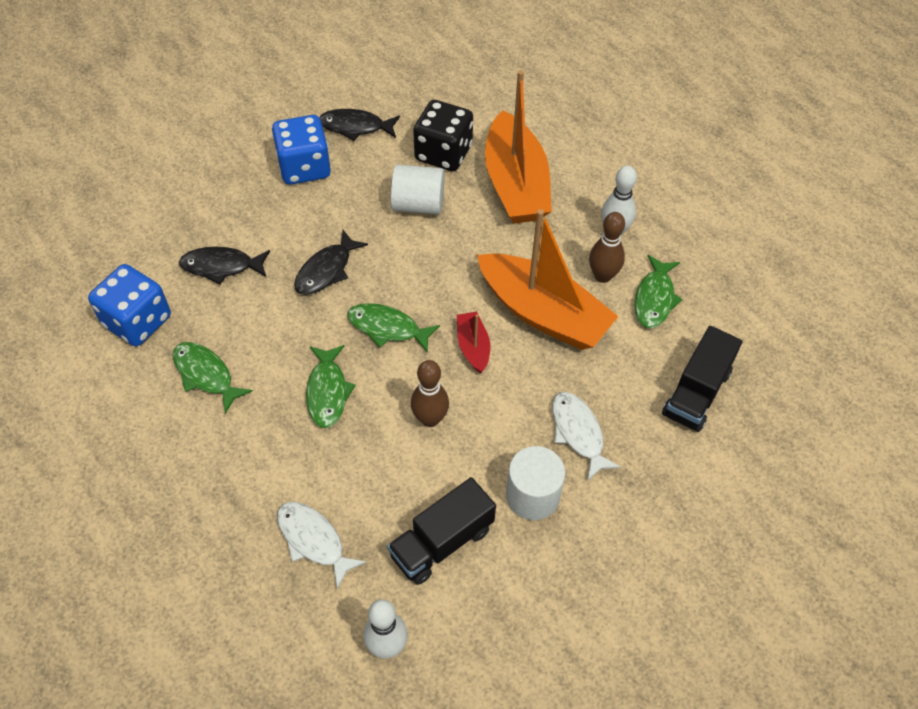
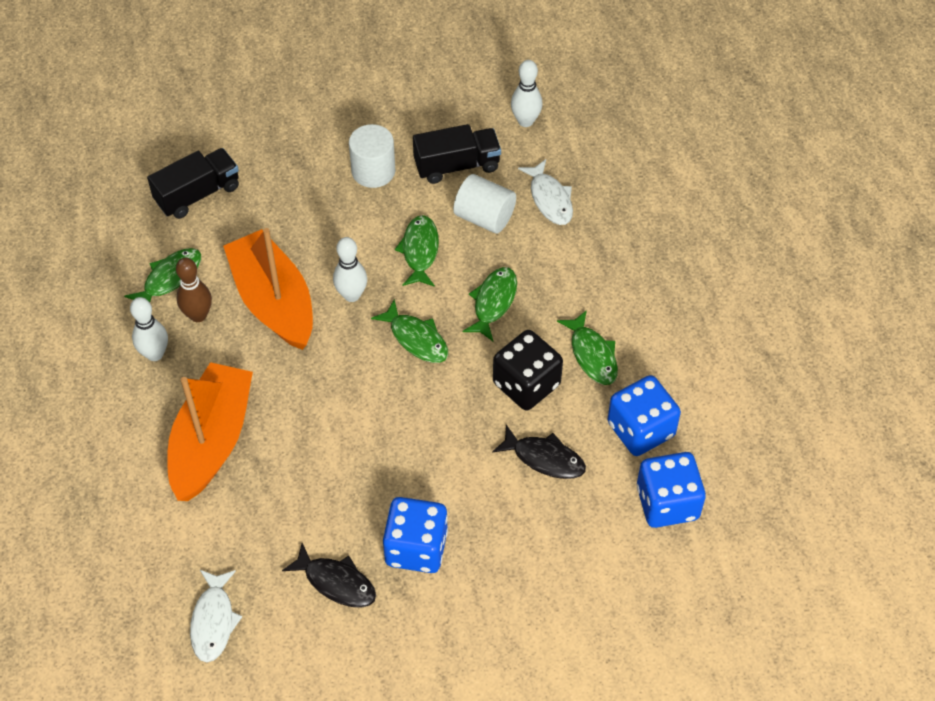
camera: 155 degrees left, 0 degrees up
(98, 268) = (667, 503): none -> blue dice
(326, 270) = (445, 416): black fish -> none
(418, 204) = (321, 455): white cylinder -> white cylinder (484, 217)
(430, 419) = (420, 251): brown bowling pin -> green fish
(443, 153) = (261, 508): black dice -> black dice (526, 384)
(473, 347) = (351, 295): red boat -> white bowling pin
(578, 433) = (310, 199): white fish -> white fish (213, 621)

